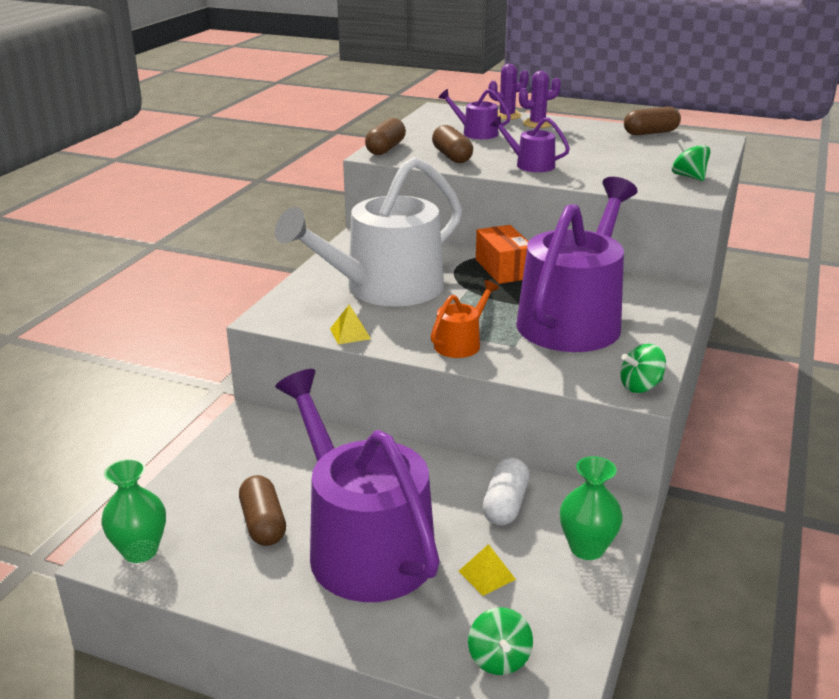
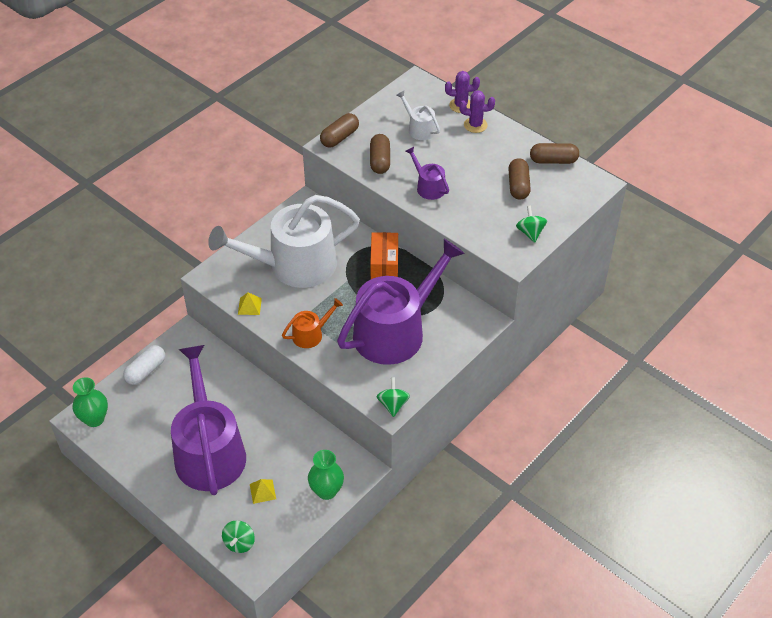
camera: 20 degrees right, 20 degrees up
(263, 524) = (163, 419): brown capsule -> brown capsule (518, 186)
(476, 133) = (419, 129): purple watering can -> white watering can
(505, 504) = (301, 446): white capsule -> white capsule (146, 371)
(640, 386) = (393, 404): green spinning top -> green spinning top turned 90 degrees clockwise

